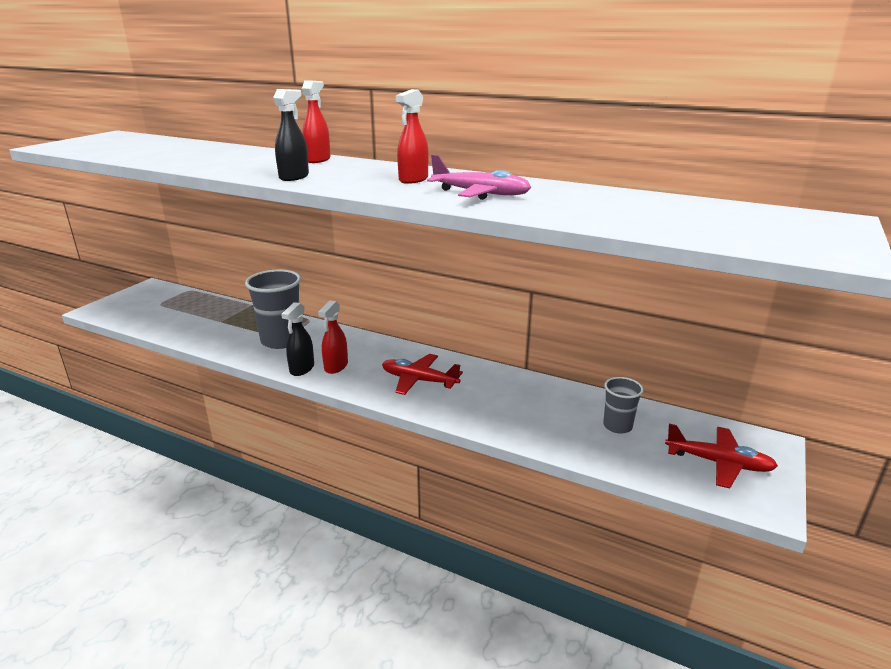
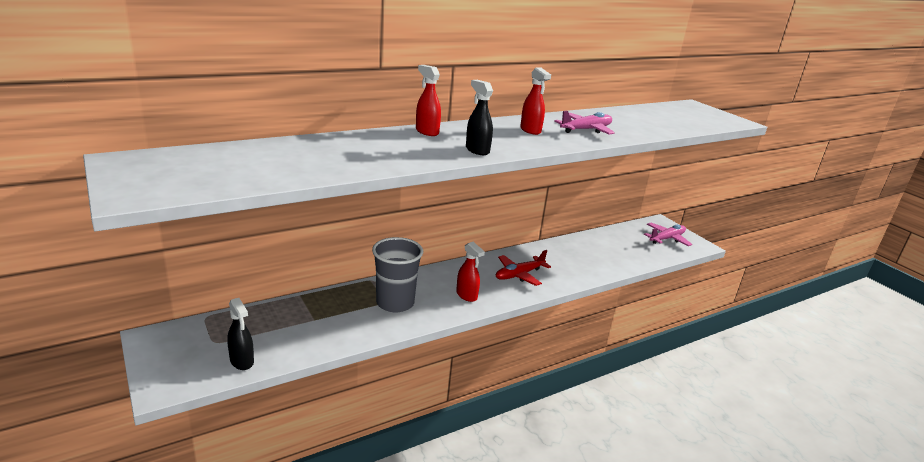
camera: 60 degrees left, 0 degrees up
(302, 369) = (454, 309): black spray bottle -> black spray bottle (242, 361)
(617, 426) = (620, 244): grey cup -> none
(719, 463) = (667, 239): red plane -> pink plane

